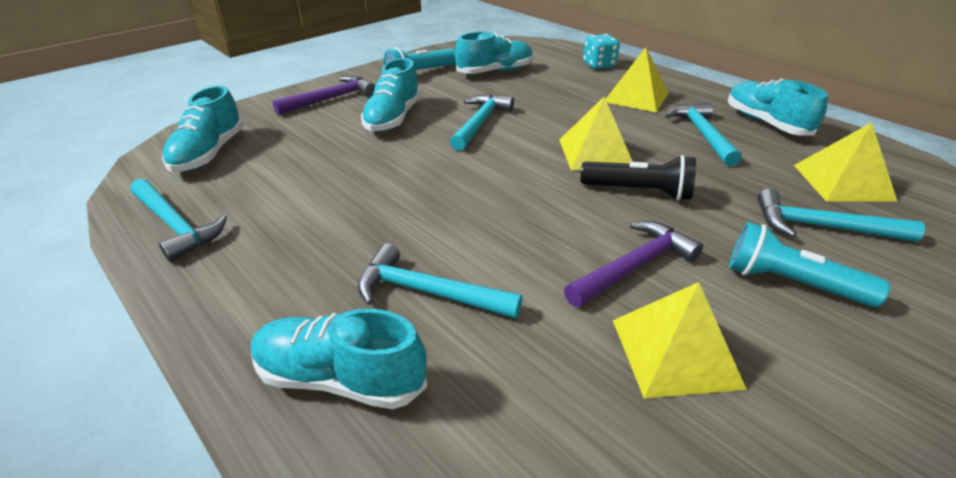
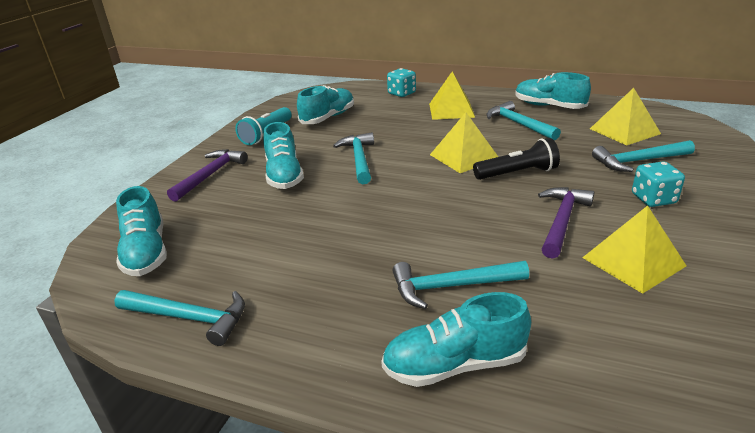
camera: 25 degrees left, 5 degrees down
(791, 283) = (653, 199): turquoise flashlight -> turquoise dice

